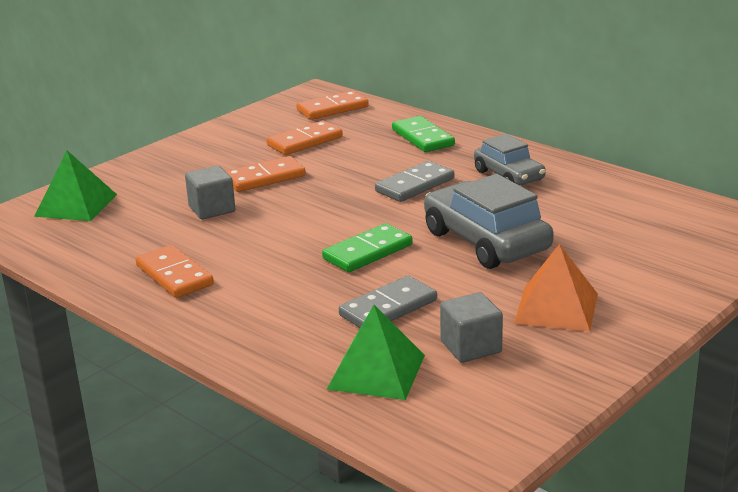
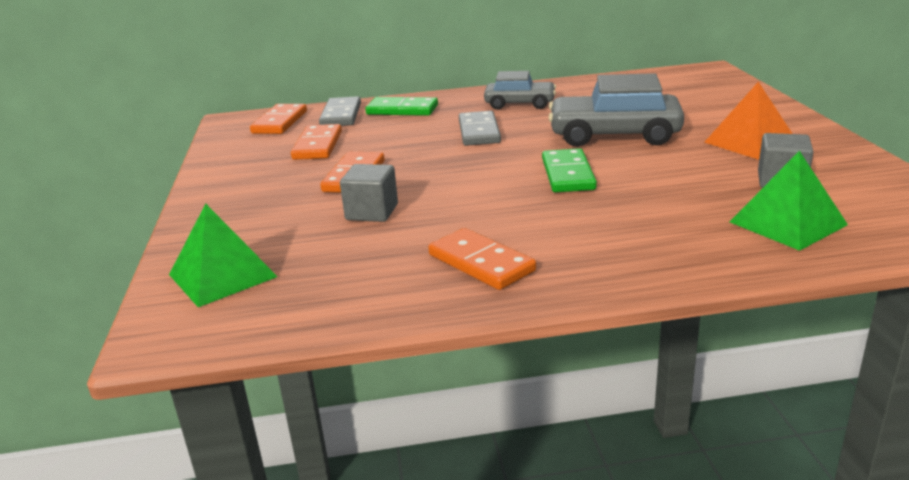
camera: 50 degrees left, 0 degrees up
(174, 275) = (481, 263): orange domino -> orange domino turned 45 degrees clockwise
(388, 308) = (679, 192): grey domino -> grey domino (341, 115)

